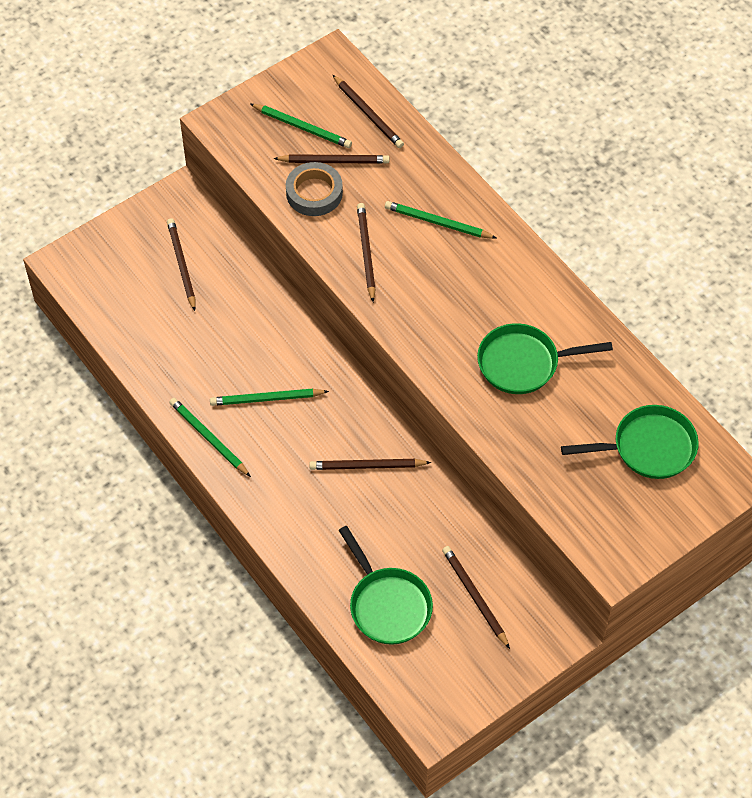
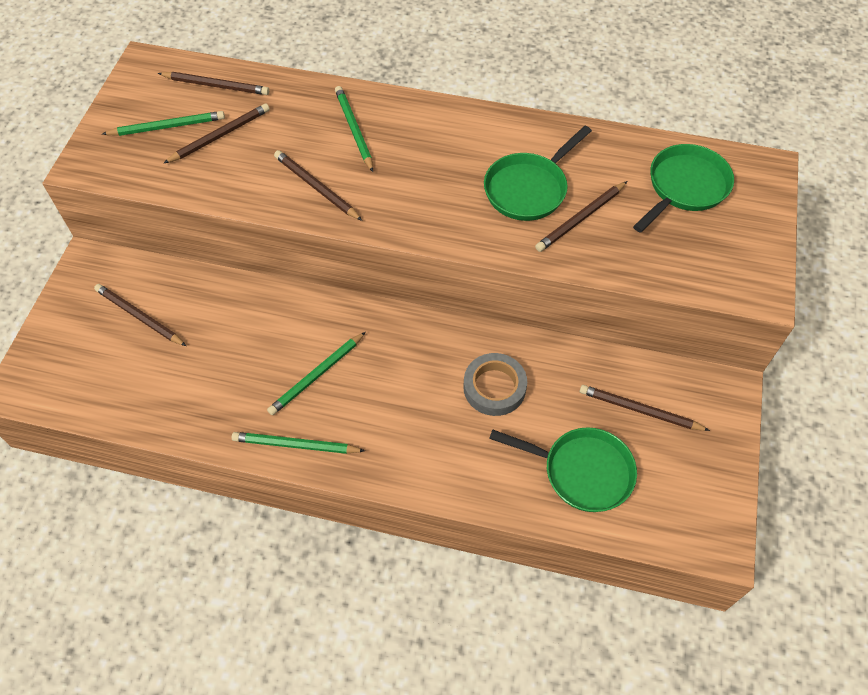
camera: 40 degrees left, 0 degrees up
(314, 193) = (226, 169): grey tape -> grey tape (494, 387)
(367, 466) = (453, 369): brown pencil -> brown pencil (581, 219)
(437, 223) = (354, 130): green pencil -> green pencil turned 90 degrees clockwise

